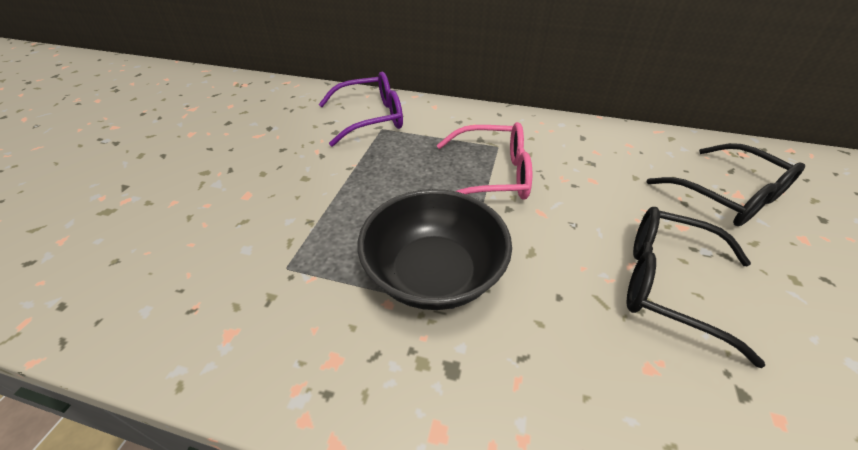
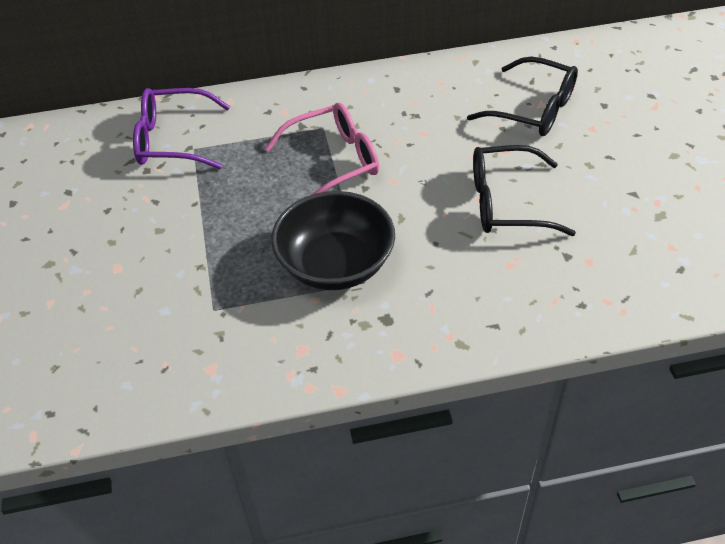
camera: 25 degrees left, 5 degrees up
(371, 118) = (172, 140): purple glasses -> purple glasses turned 135 degrees counterclockwise

